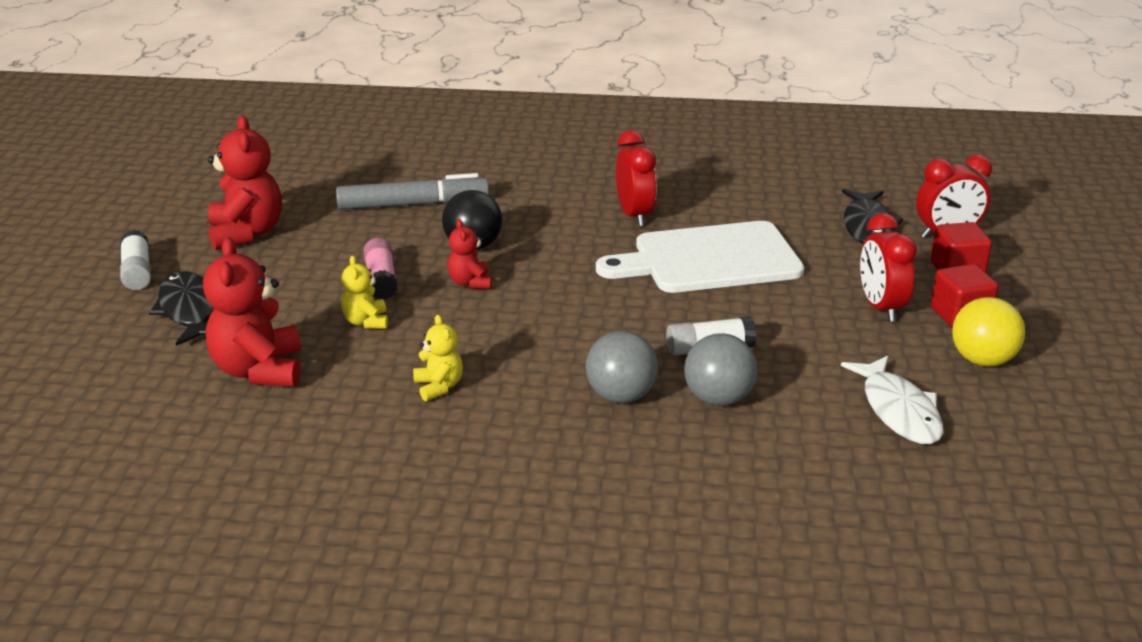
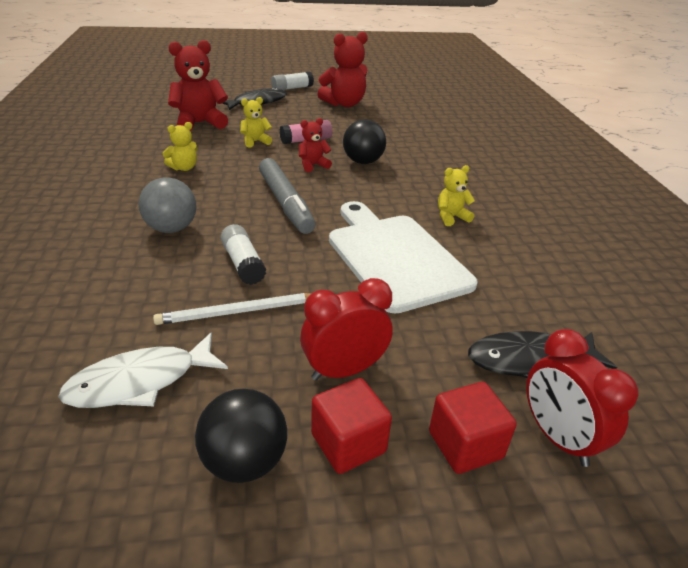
camera: 75 degrees right, 5 degrees up
(412, 204) = (409, 139): grey marker -> grey marker (285, 203)
(634, 215) = (451, 217): red clock -> yellow teddy bear
(718, 399) = (166, 271): grey ball -> none
(797, 355) = (238, 312): none -> white pencil
(982, 360) = (244, 461): yellow ball -> black ball

